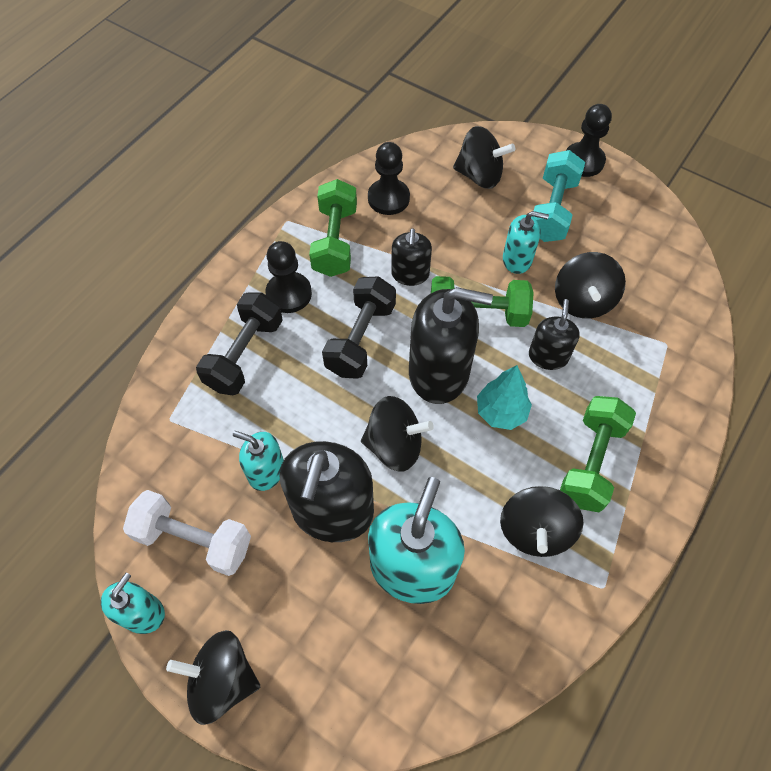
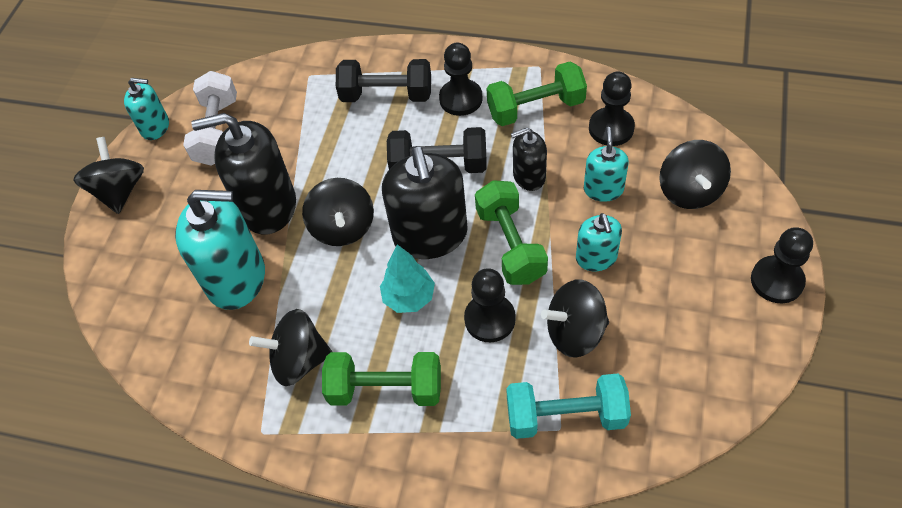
camera: 75 degrees right, 5 degrees down
(266, 471) = (287, 151): turquoise soap dispenser -> turquoise soap dispenser (603, 189)
(548, 356) = (490, 319): black soap dispenser -> black pawn
(552, 210) = (683, 270): turquoise dumbbell -> turquoise dumbbell (566, 416)

